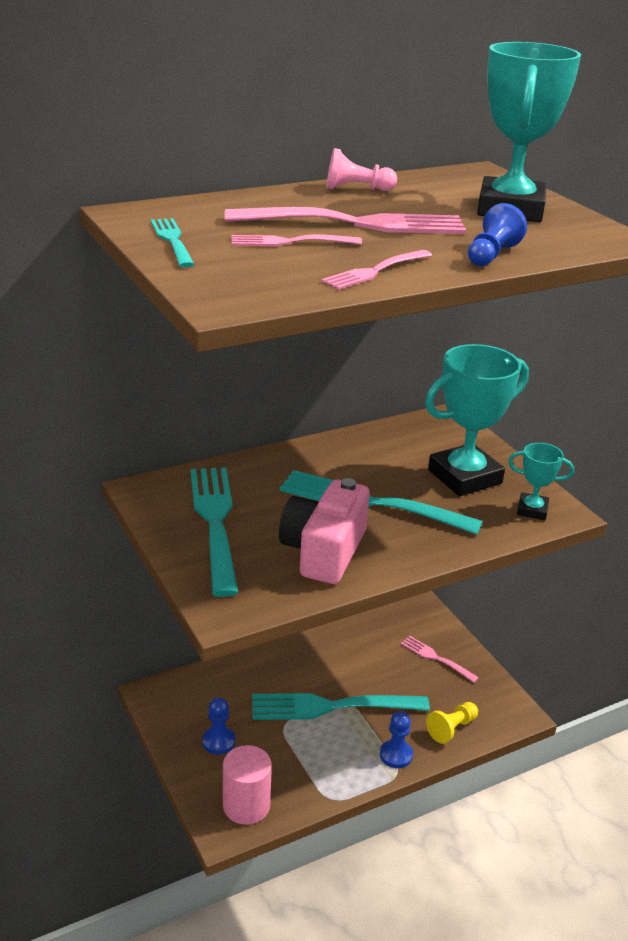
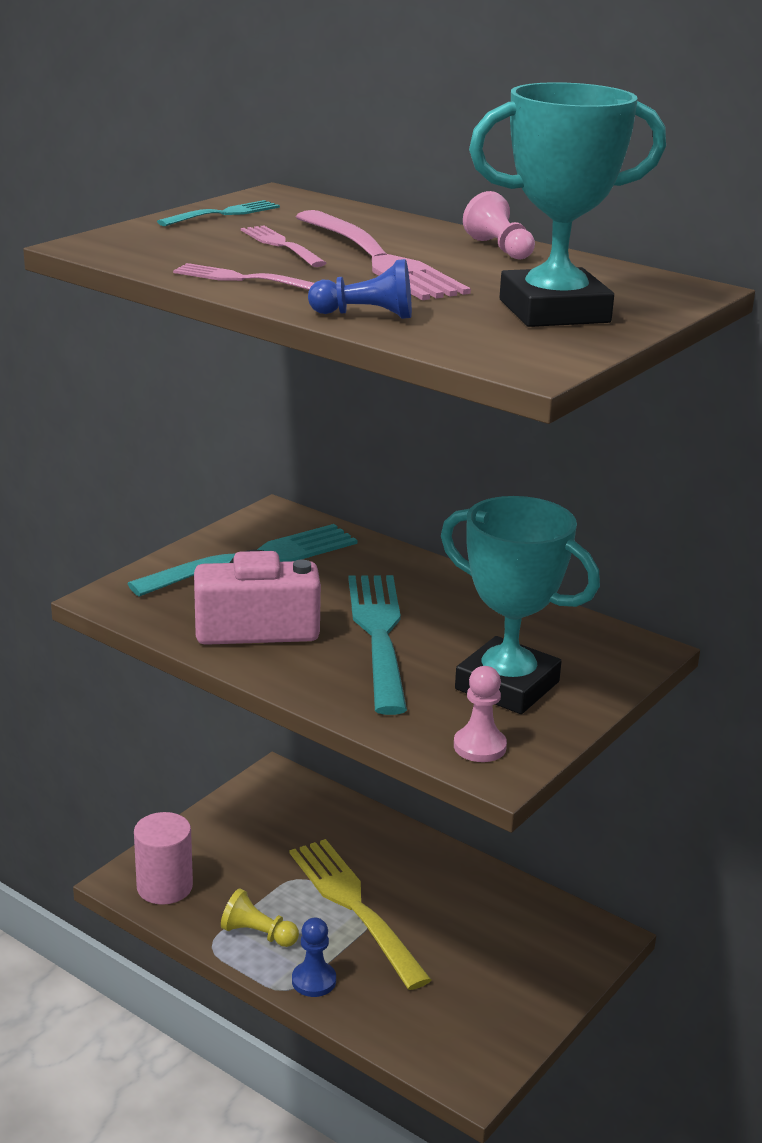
camera: 65 degrees right, 5 degrees down
(218, 741) = (240, 840): blue pawn -> none
(333, 706) = (356, 907): turquoise fork -> yellow fork
(437, 658) = (516, 975): pink fork -> none
(452, 728) = (395, 1020): yellow pawn -> yellow pawn (258, 934)
(532, 510) = (479, 746): turquoise trophy -> pink pawn

